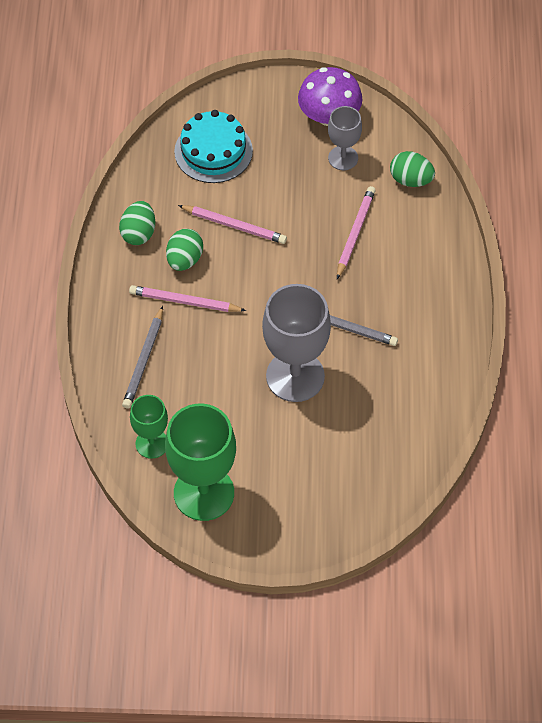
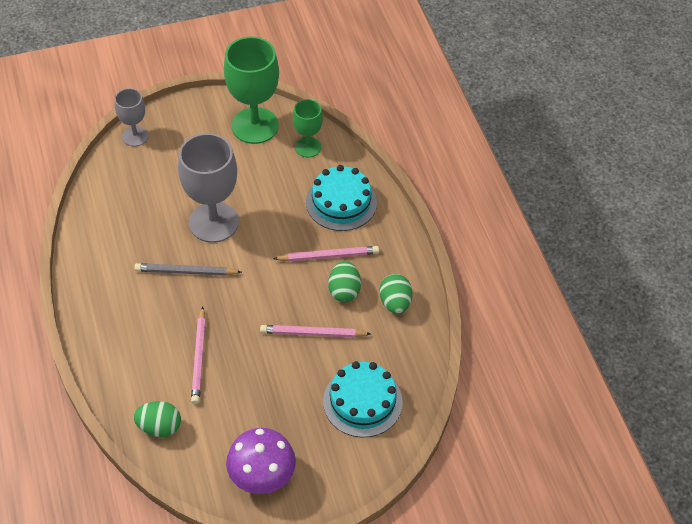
camera: 160 degrees right, 5 degrees down
(144, 360) = (341, 202): grey pencil -> turquoise cake
(343, 158) = (233, 431): grey goblet -> grey goblet (135, 136)

